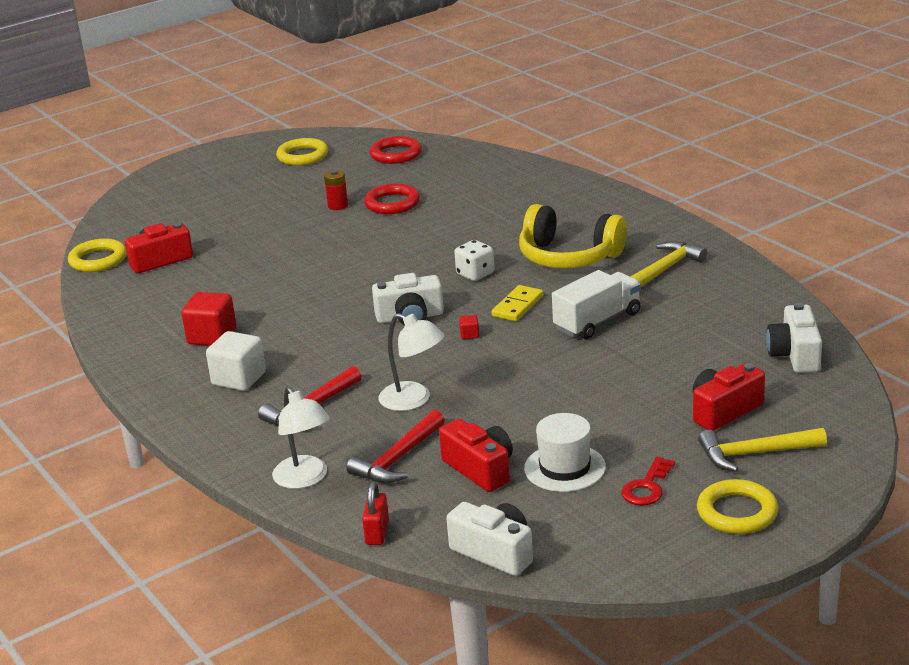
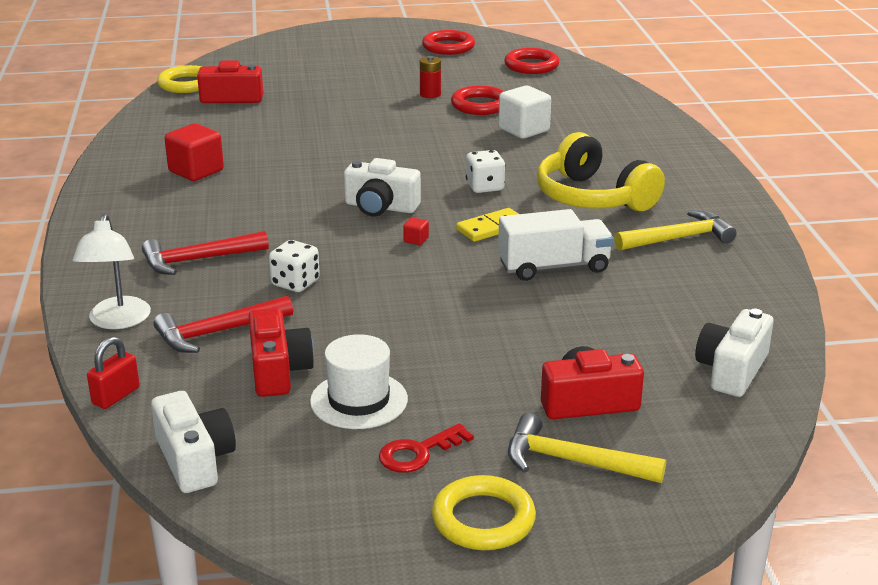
camera: 25 degrees right, 0 degrees up
(239, 379) = (173, 213): white cube -> white cube (523, 130)
(302, 156) = (448, 47): yellow ring -> red ring
(413, 400) = (295, 283): white lamp -> white dice

